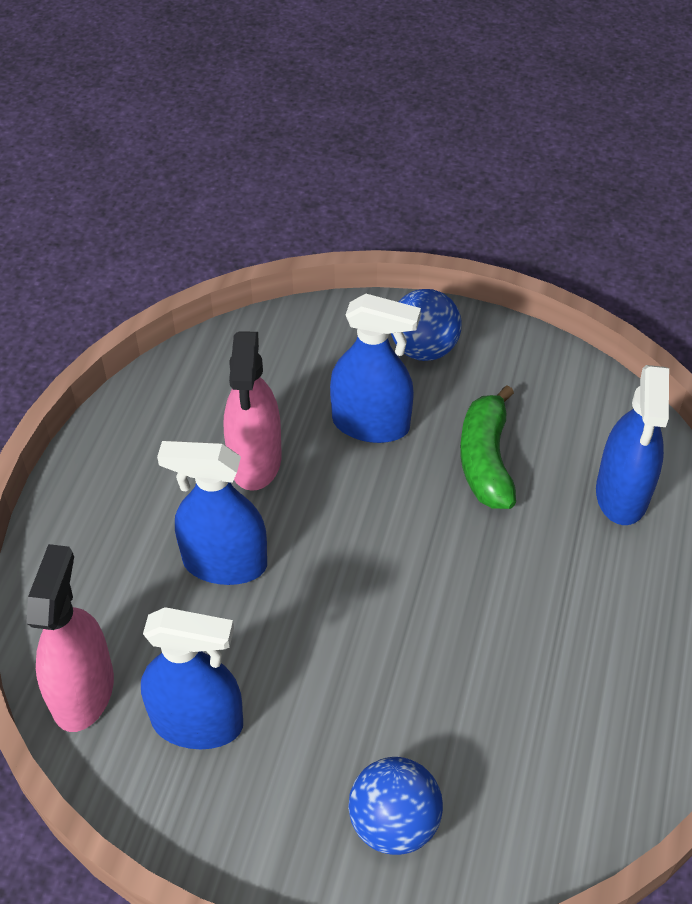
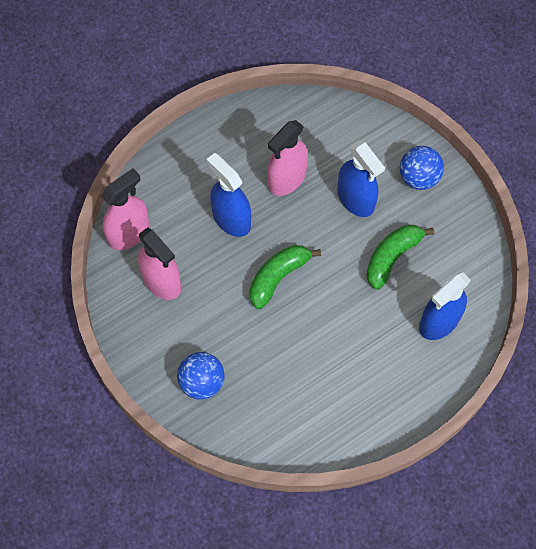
camera: 40 degrees right, 15 degrees up
(197, 722) = (162, 281): blue spray bottle -> pink spray bottle
(363, 591) = (278, 277): none -> green banana

